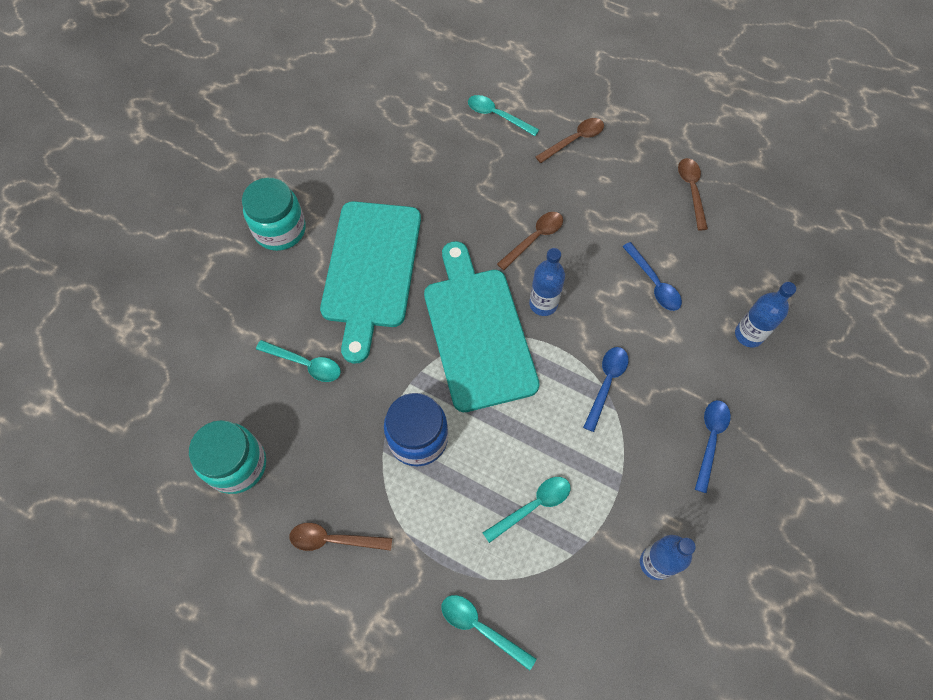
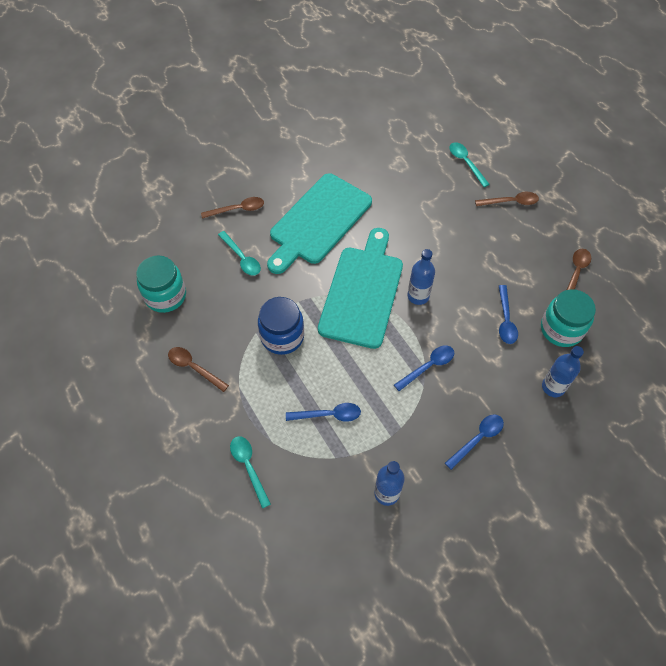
camera: 30 degrees right, 5 degrees down
(280, 230) = (277, 171): turquoise jar -> turquoise jar (561, 329)
(533, 506) = (328, 415): turquoise spoon -> blue spoon
(534, 238) = (439, 252): brown spoon -> brown spoon (237, 209)

